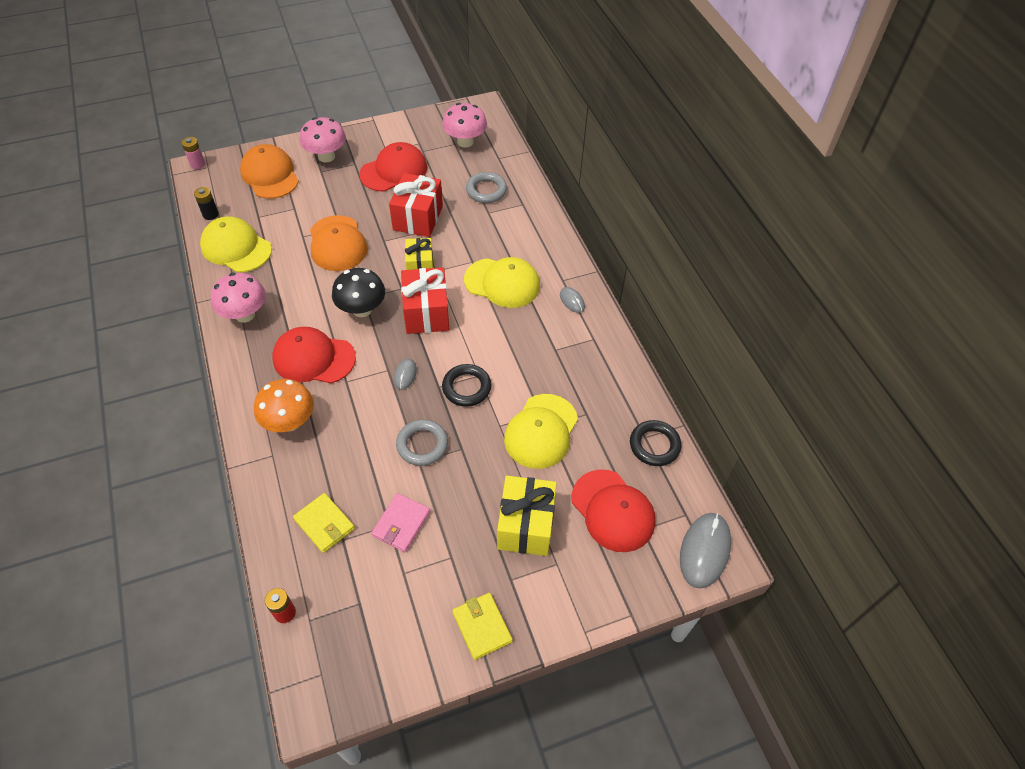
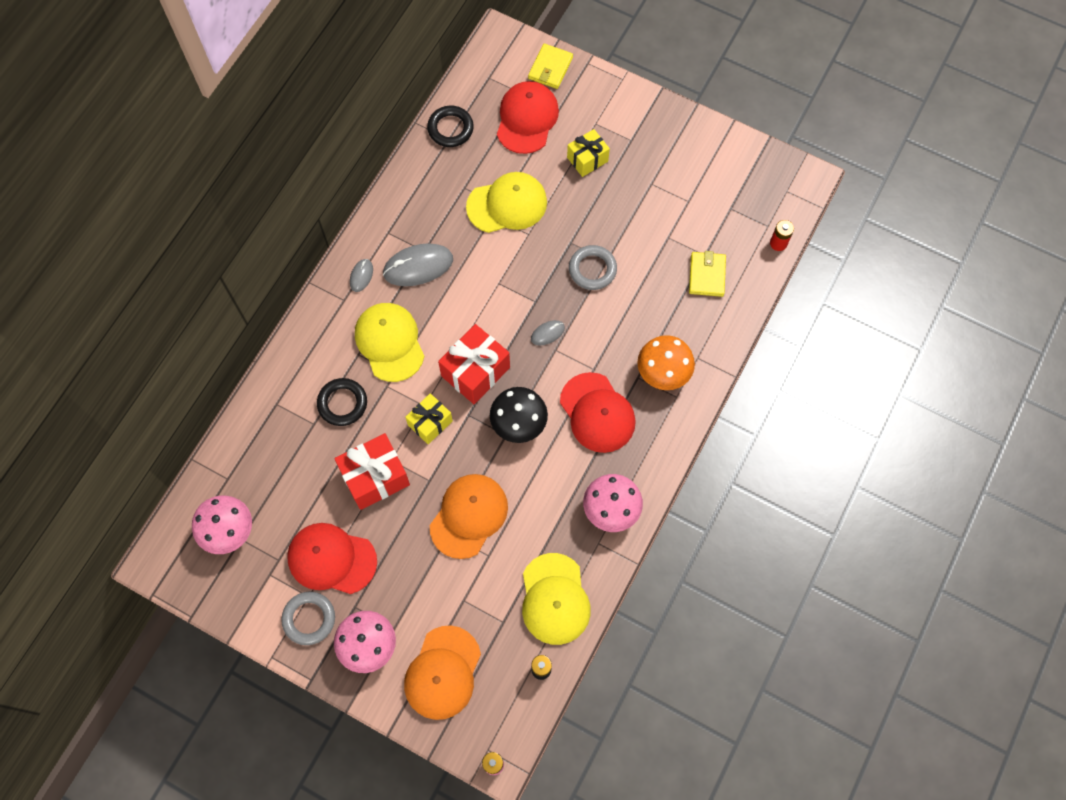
camera: 130 degrees left, 15 degrees up
(401, 524) = (660, 230): pink wallet -> none
(466, 387) = (517, 282): black ring -> black ring (342, 403)
(482, 627) = (675, 132): yellow wallet -> yellow wallet (550, 68)
(486, 190) = (285, 450): grey ring -> grey ring (309, 619)
(526, 525) = (587, 159): yellow gift -> yellow gift, size x0.64
(704, 551) = (505, 52): grey mouse -> grey mouse (418, 266)

